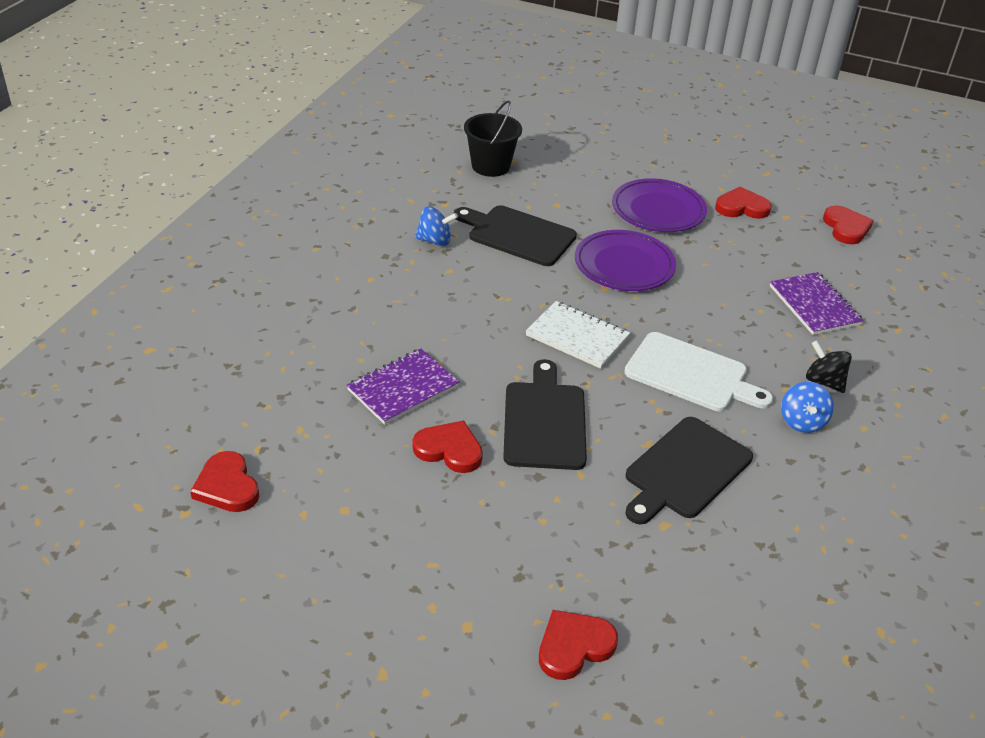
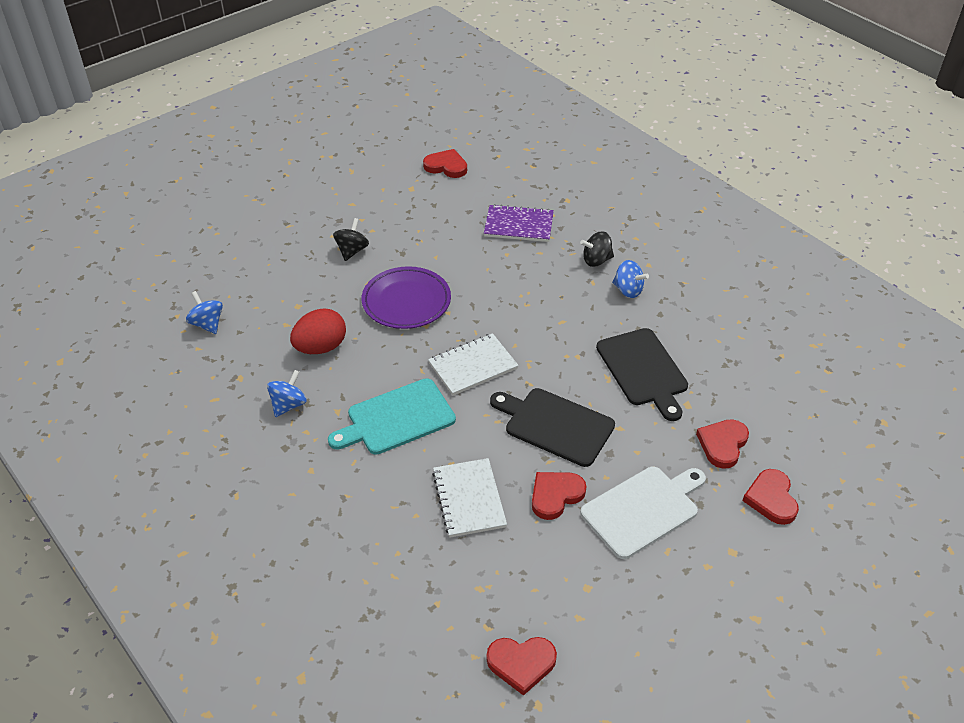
camera: 60 degrees left, 5 degrees up
(403, 388) = (469, 499): purple notebook -> white notebook
(468, 309) = (396, 418): none -> turquoise cutting board
(490, 166) = (207, 324): black bucket -> blue spinning top
(518, 235) = (321, 347): black cutting board -> red egg
(658, 210) = (352, 251): purple plate -> black spinning top
(691, 374) = (551, 322): white cutting board -> white cutting board (643, 509)
(741, 207) = (383, 205): red heart -> red heart (722, 444)

